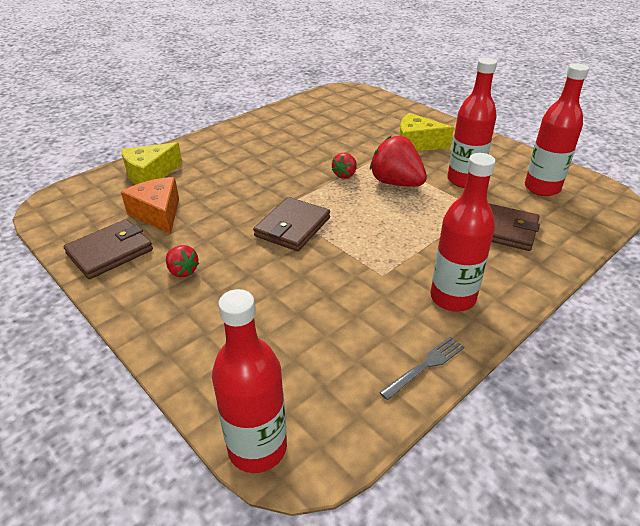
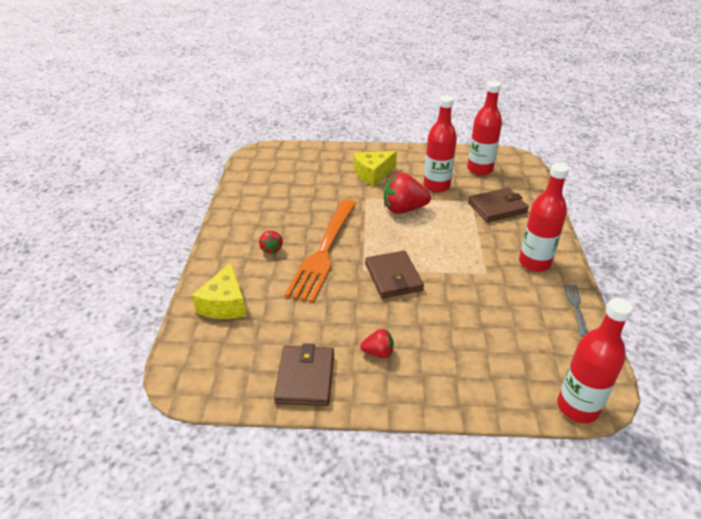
camera: 45 degrees left, 0 degrees up
(158, 214) = (288, 328): orange cheese -> none
(272, 179) = (324, 252): none -> orange fork
(345, 175) = (365, 221): red strawberry -> red strawberry (271, 249)

